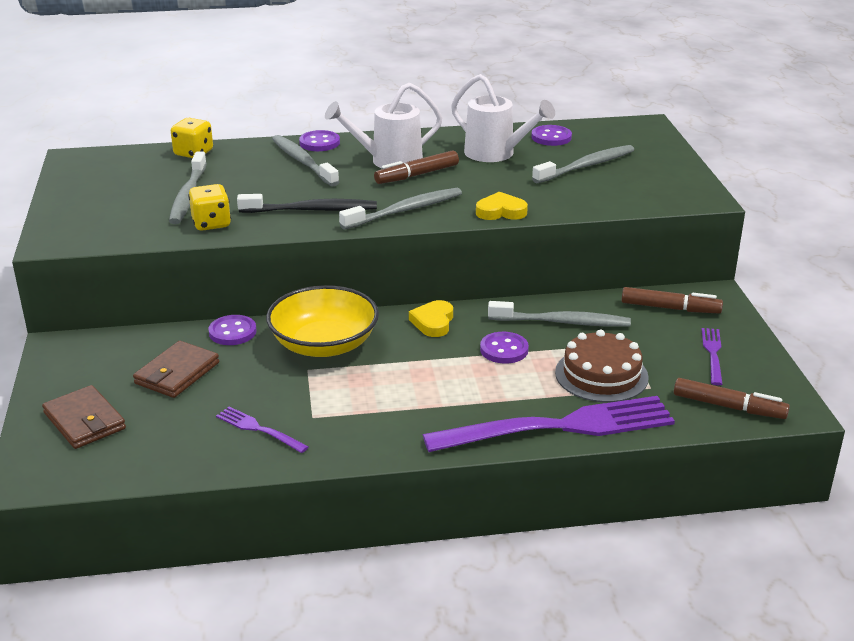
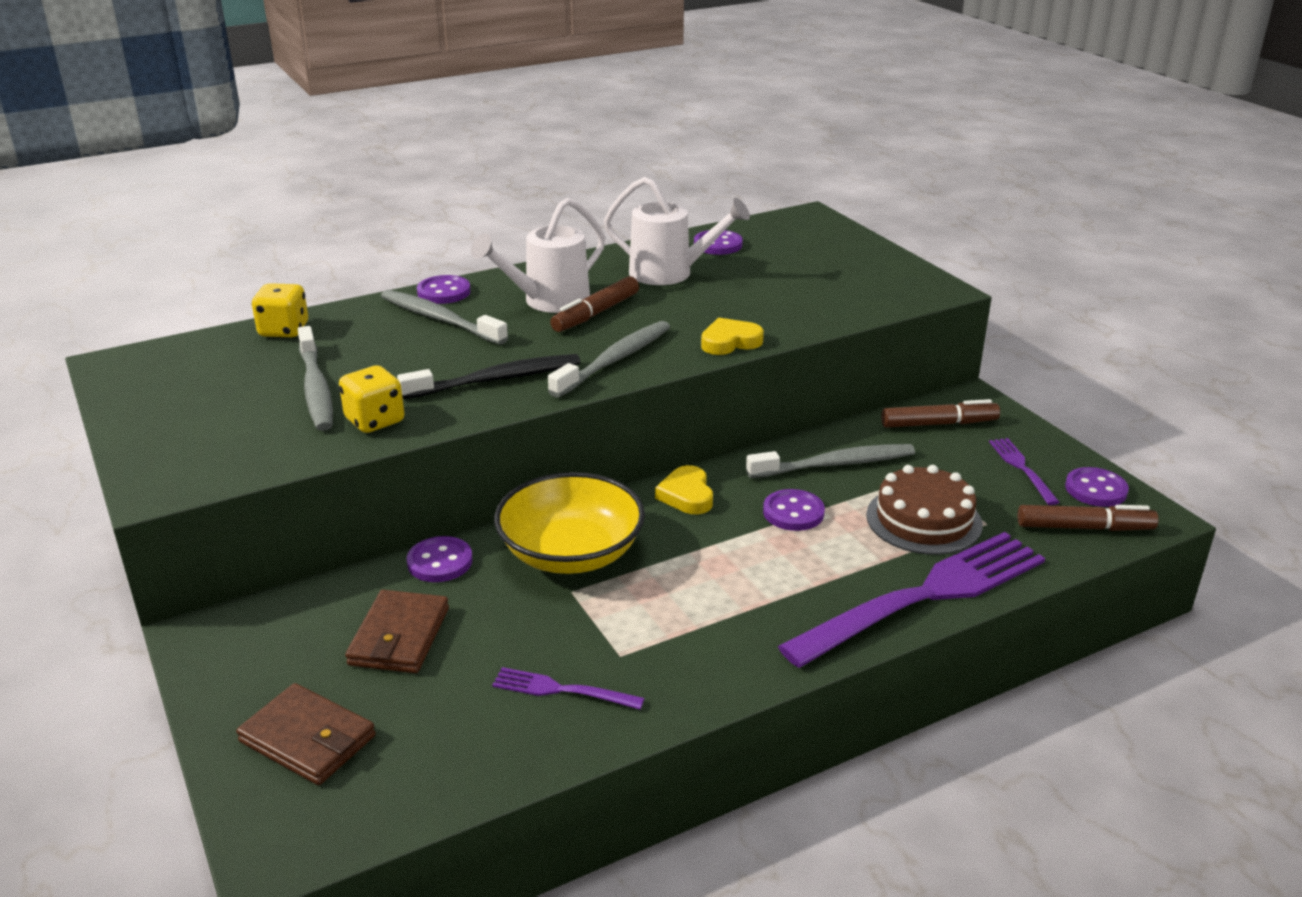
camera: 20 degrees left, 0 degrees up
(586, 166) = (783, 272): grey toothbrush -> none
(762, 381) = (1095, 489): none -> purple button

